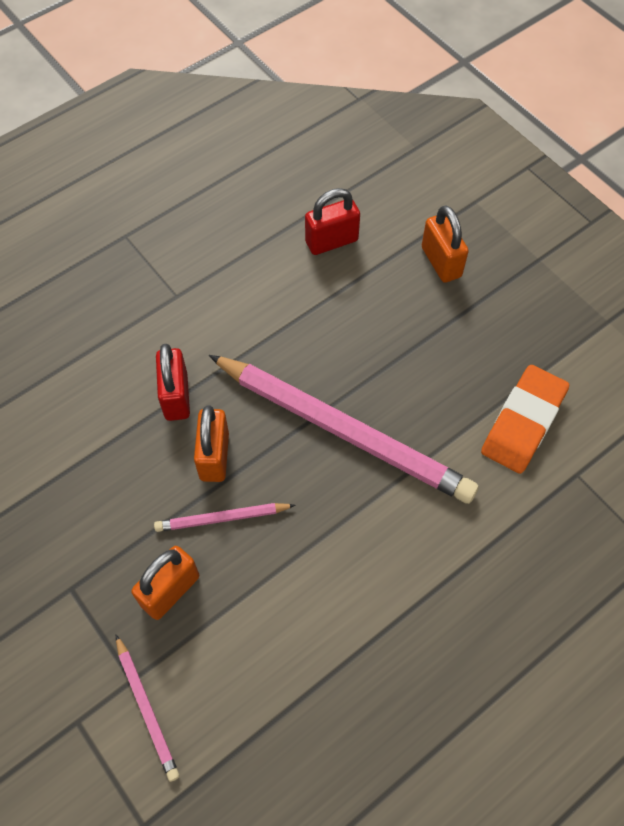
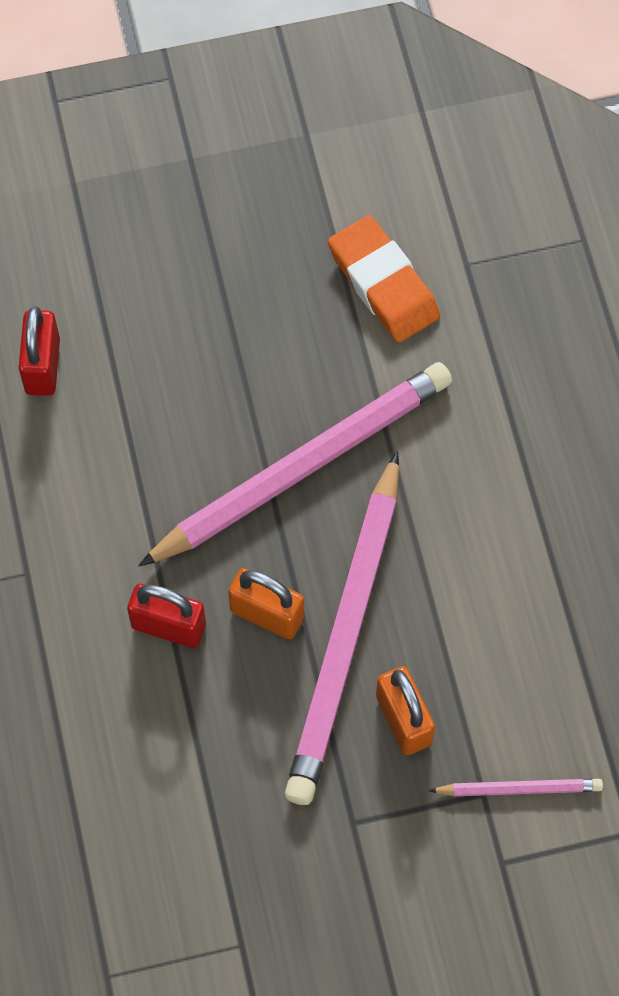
camera: 65 degrees left, 5 degrees up
(222, 518) = (346, 635): pink pencil -> pink pencil, size x2.26
(441, 262) = (138, 262): orange padlock -> none

